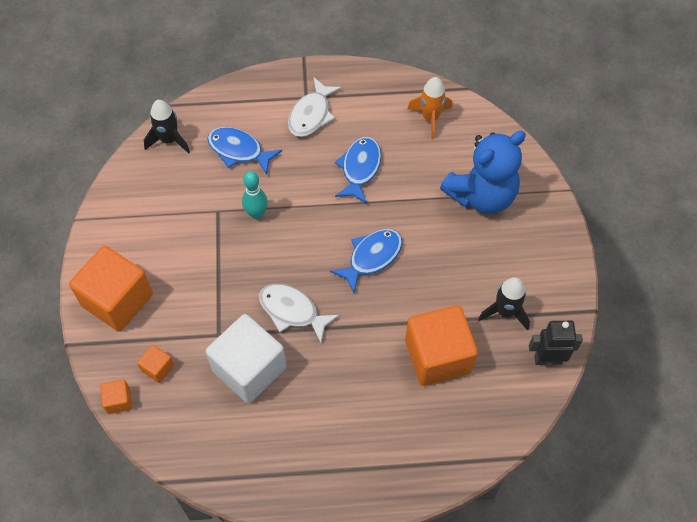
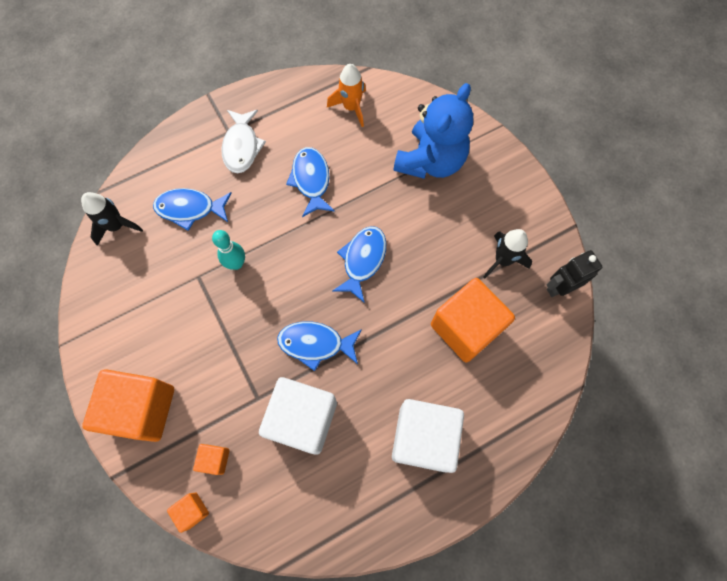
camera: 25 degrees left, 10 degrees up
(292, 311) = (315, 344): white fish -> blue fish
(349, 433) = (423, 437): none -> white cube

